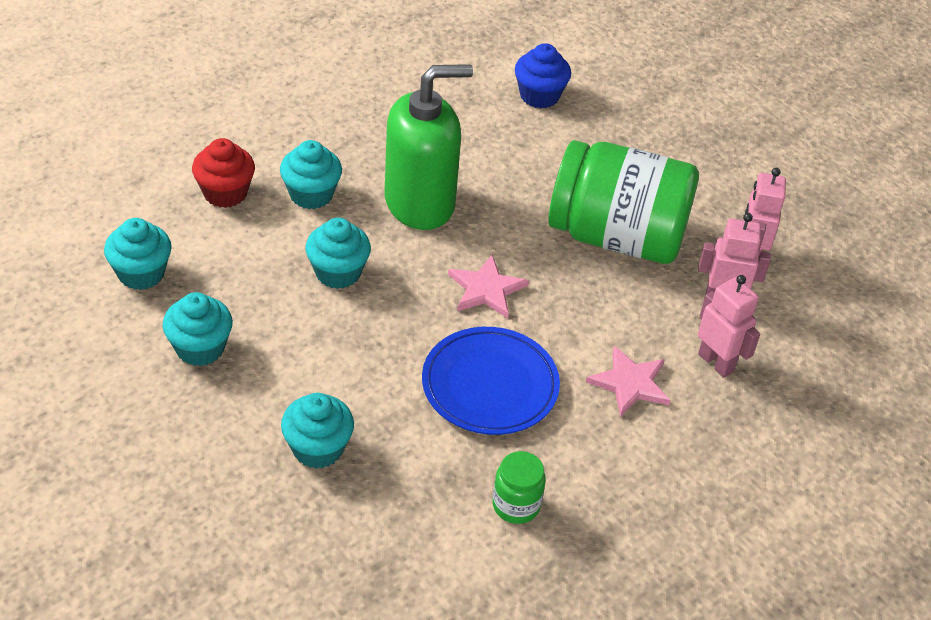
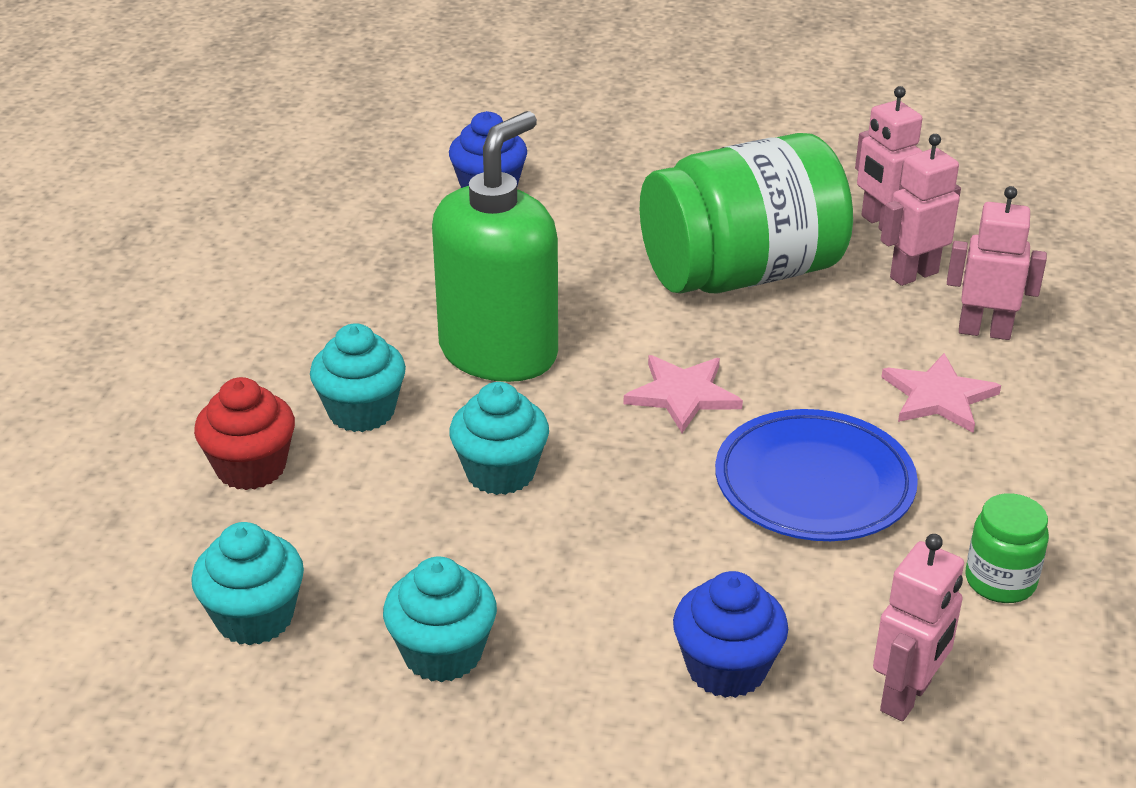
camera: 35 degrees left, 10 degrees down
(317, 448) = (726, 668): turquoise cupcake -> blue cupcake
(385, 525) = (906, 697): none -> pink robot

